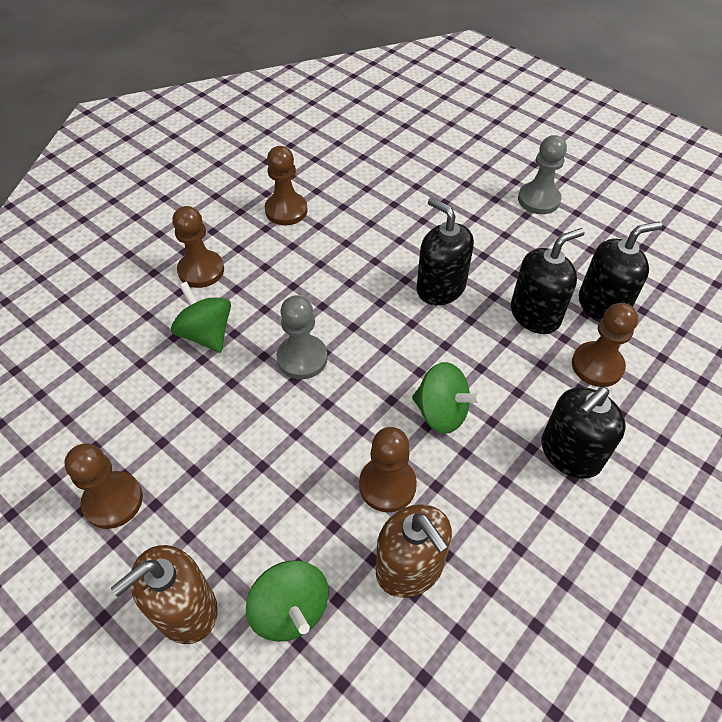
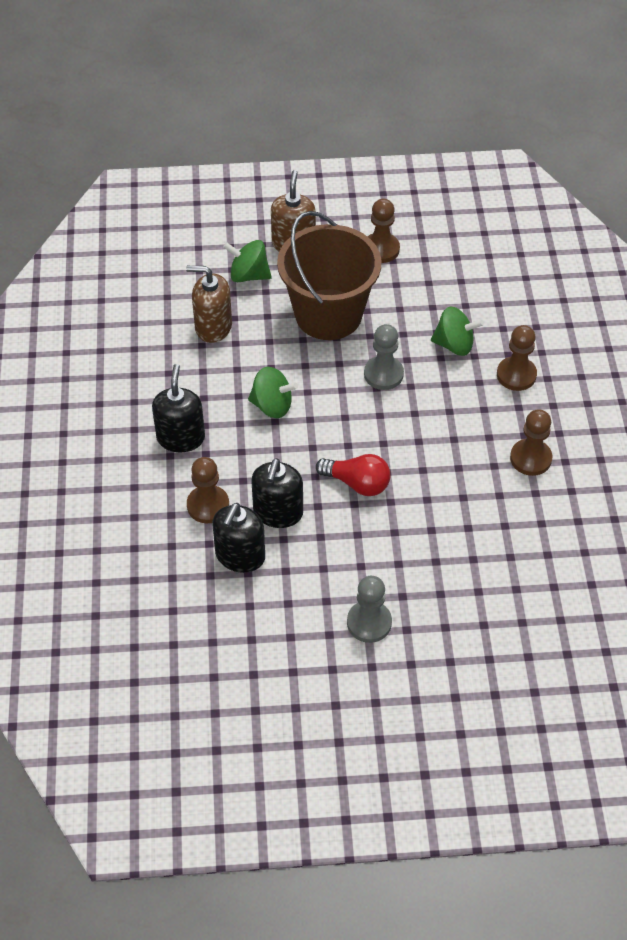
camera: 135 degrees right, 0 degrees up
(270, 467) = (328, 314): none -> brown bucket
(387, 485) = (261, 350): brown pawn -> none
(440, 288) = (357, 483): black soap dispenser -> red light bulb
(441, 412) = (272, 406): green spinning top -> green spinning top turned 150 degrees counterclockwise

